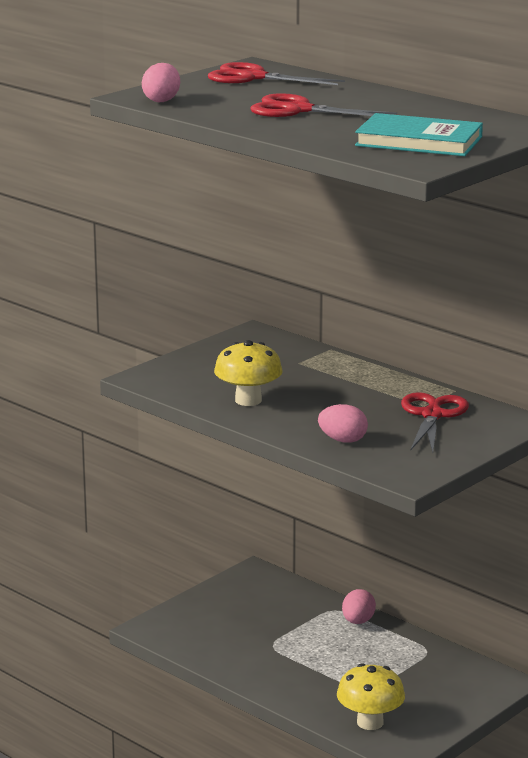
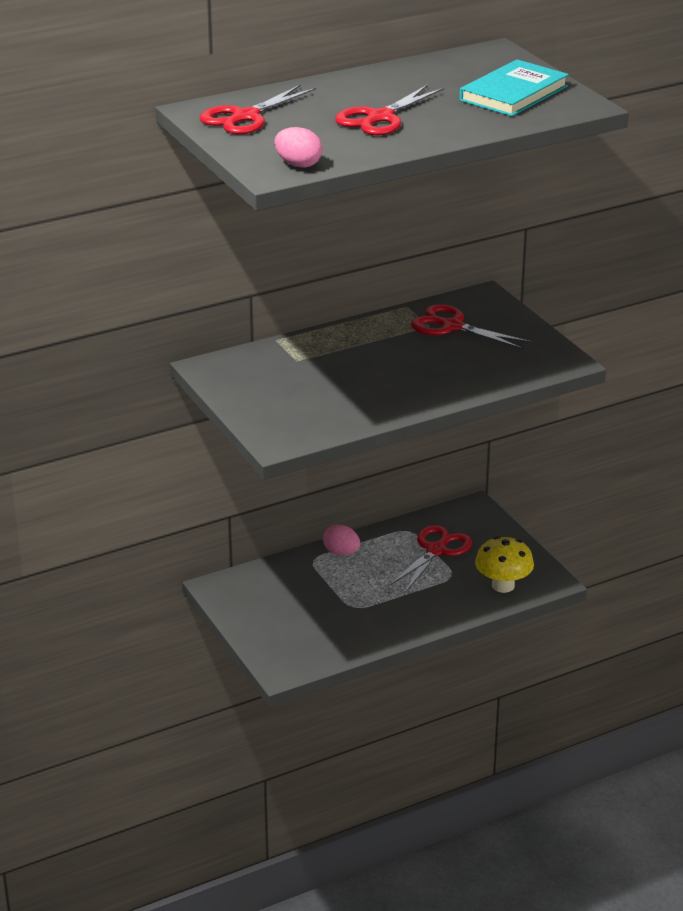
camera: 70 degrees left, 10 degrees up
(248, 400) = (367, 400): yellow mushroom -> none
(343, 440) = (479, 374): pink egg -> none
(403, 672) = (436, 550): none -> red scissors

